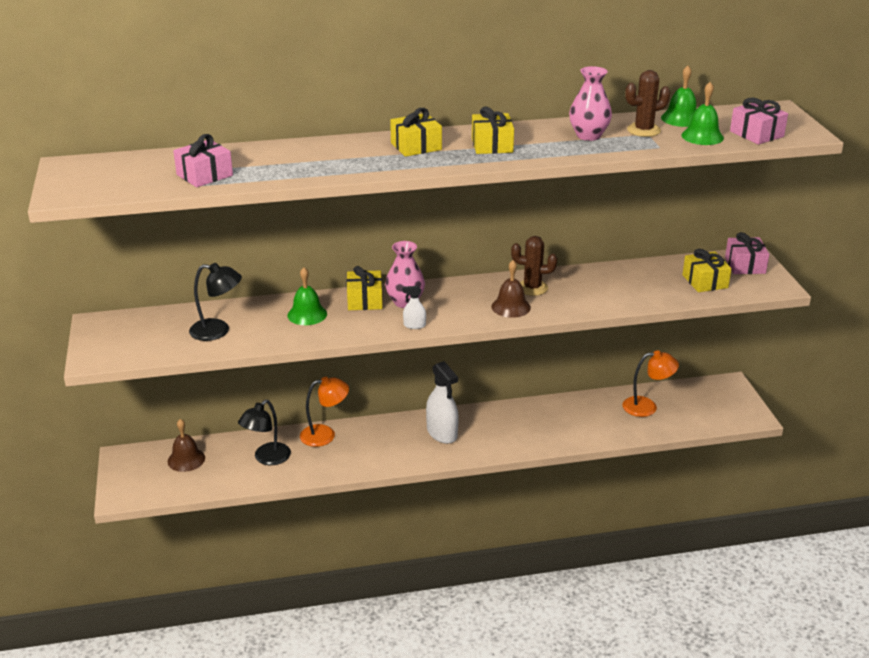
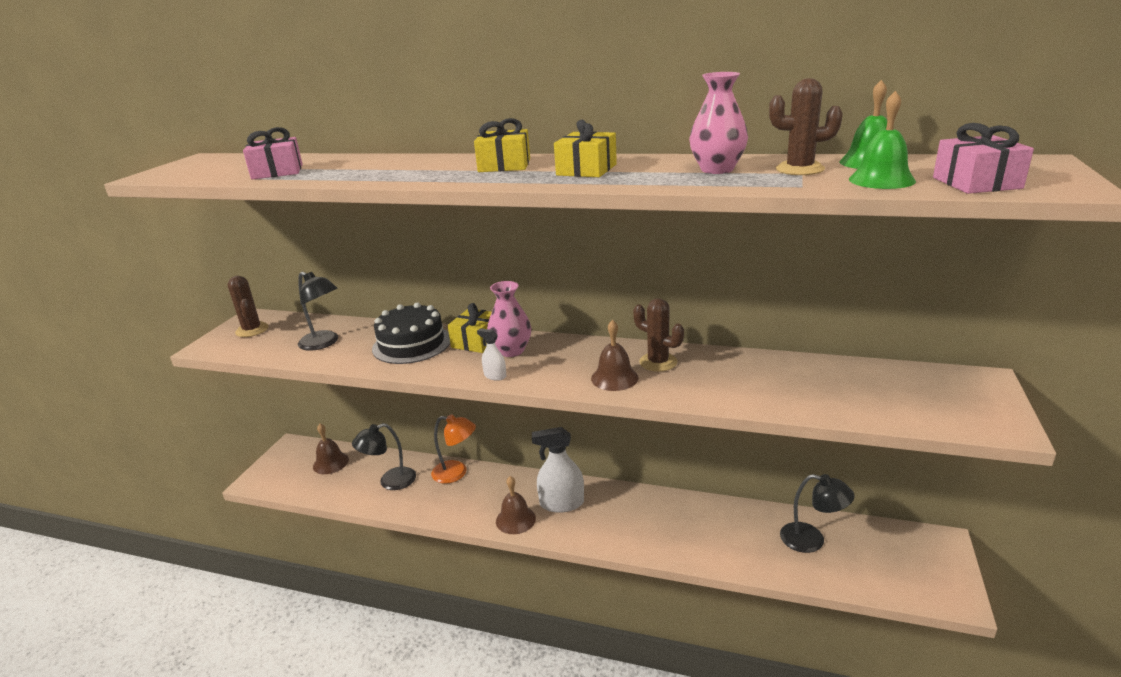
camera: 30 degrees right, 5 degrees down
(118, 334) = (252, 330): none -> brown cactus
(307, 314) = (412, 344): green bell -> black cake
(413, 455) = (515, 519): none -> brown bell
(442, 433) = (561, 503): white spray bottle -> white spray bottle turned 90 degrees clockwise
(647, 407) = (811, 540): orange lamp -> black lamp
(705, 281) = (890, 397): yellow gift -> none
(745, 265) = (965, 388): pink gift -> none

